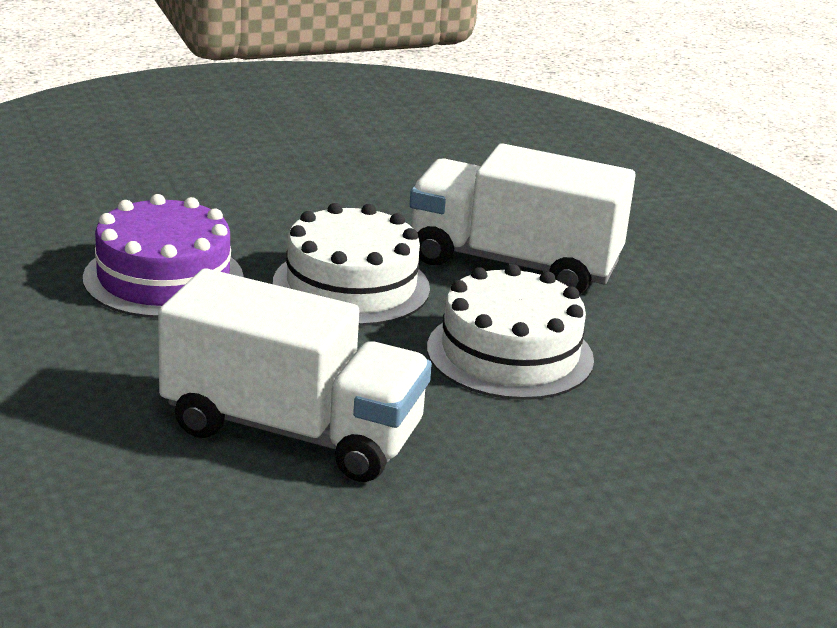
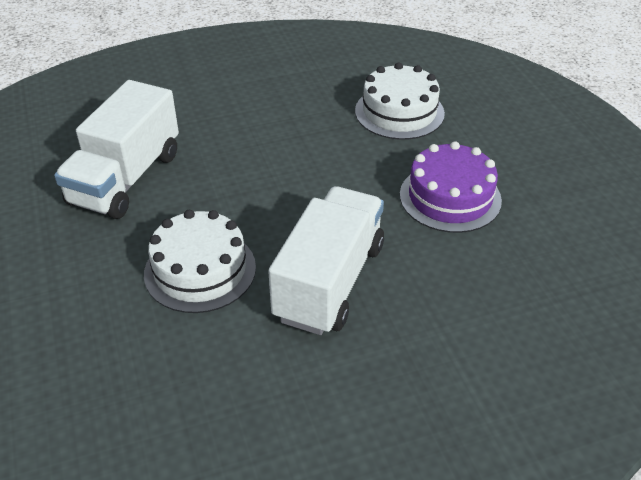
camera: 95 degrees right, 15 degrees up
(163, 278) = (292, 128): purple cake -> purple cake (450, 197)
(351, 286) = (288, 200): white cake -> white cake (399, 112)

